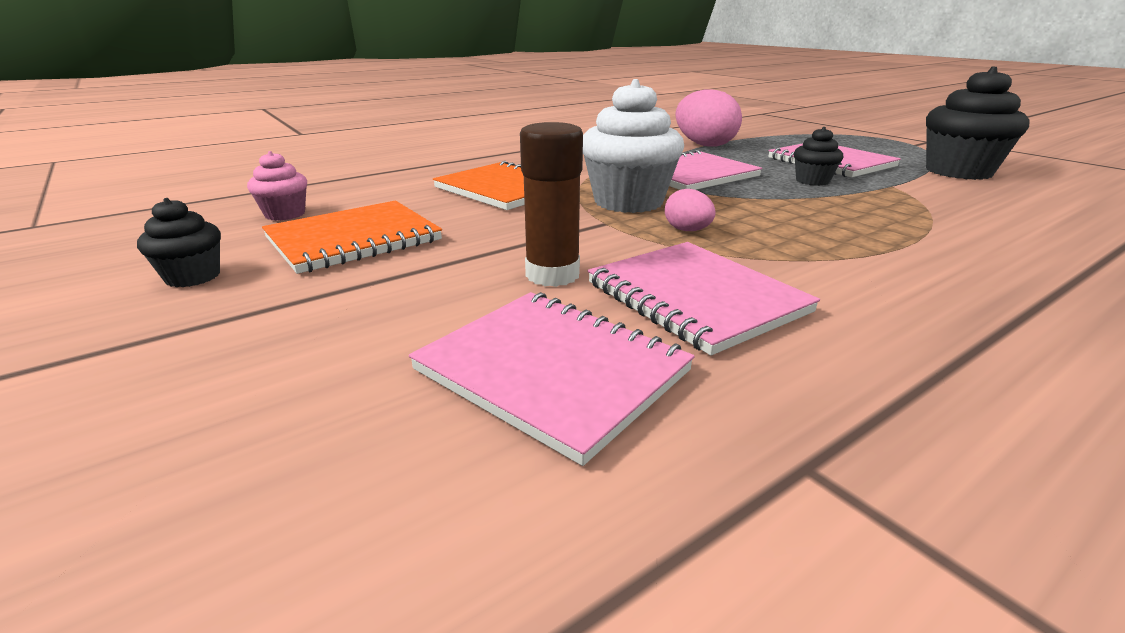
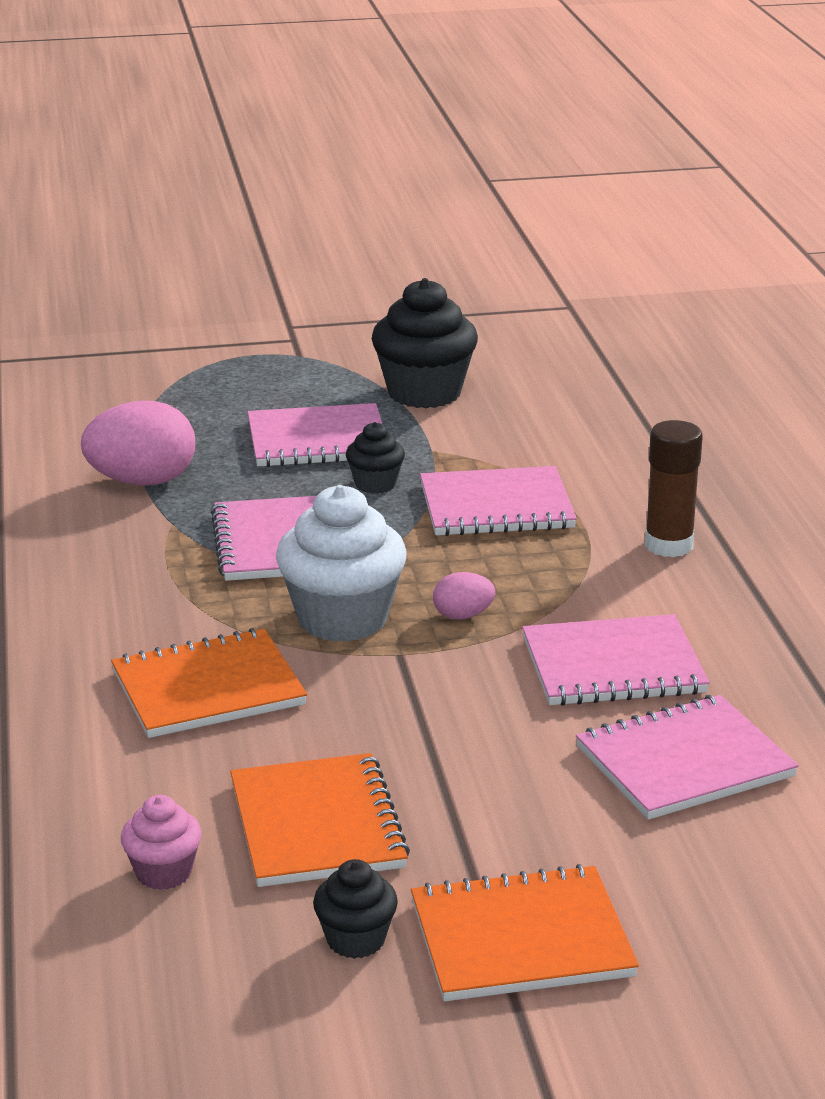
camera: 65 degrees left, 0 degrees up
(178, 342) = (521, 939): none -> orange notebook
(552, 275) = (516, 720): brown glue stick -> brown glue stick (668, 545)
(863, 213) = (496, 506): none -> pink notebook

